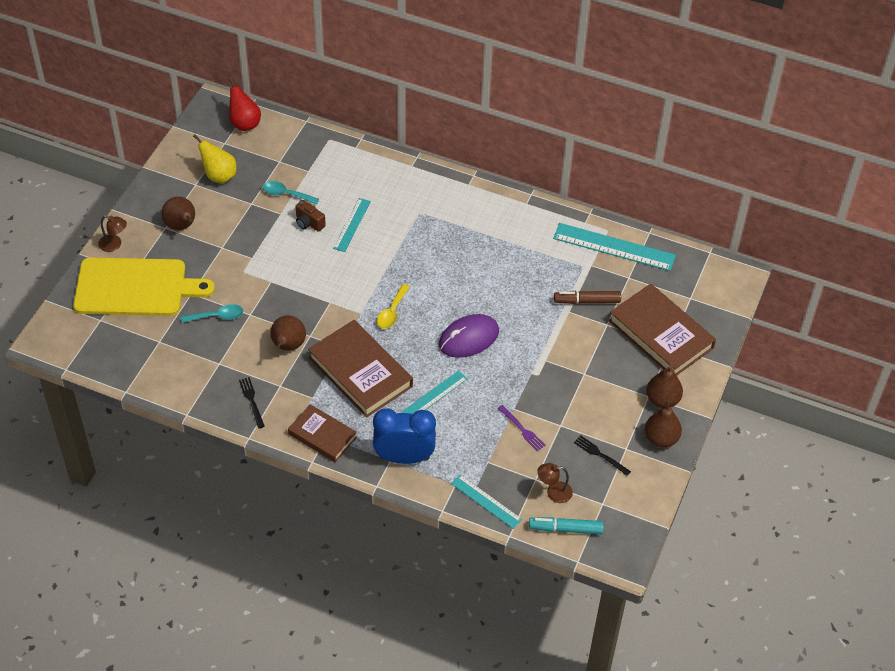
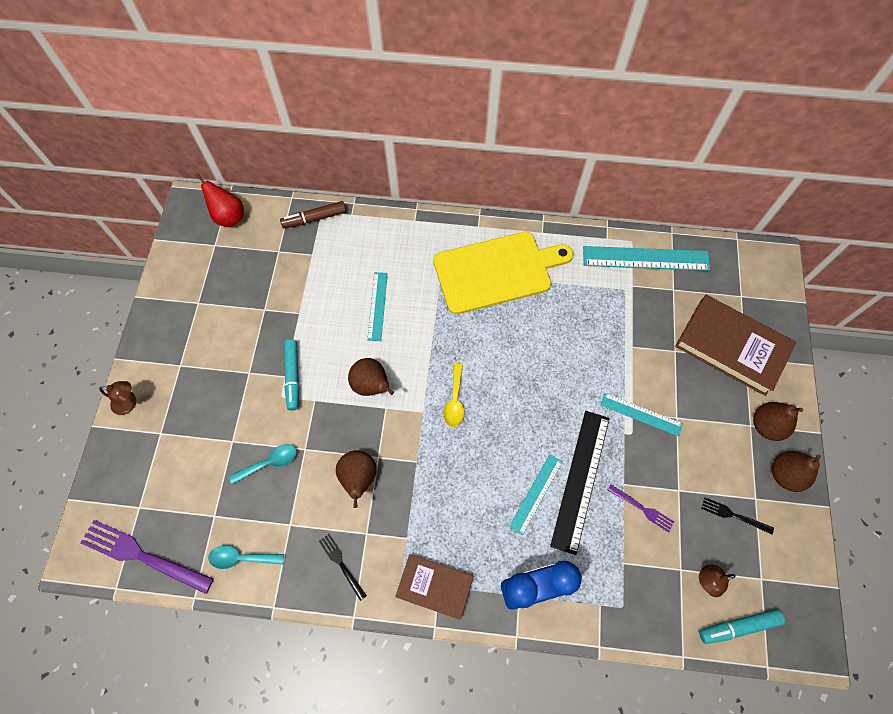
camera: 15 degrees left, 15 degrees up
(93, 353) = (142, 556): none -> purple fork
(135, 287) = (168, 452): yellow cutting board -> yellow cutting board (496, 271)
(181, 226) = (197, 358): brown pear -> brown pear (371, 385)
(219, 176) = (220, 285): yellow pear -> none
(258, 259) = (293, 377): none -> turquoise marker
(286, 194) = (298, 288): turquoise spoon -> turquoise spoon (242, 558)
(309, 223) = (332, 316): brown camera -> none
(360, 372) = (447, 488): brown book -> none
(468, 338) = (545, 409): purple mouse -> none
(477, 396) = (580, 480): none -> black ruler
(486, 501) = (641, 618): turquoise ruler -> turquoise ruler (641, 414)
(587, 301) = (644, 329): brown marker -> brown marker (314, 218)

